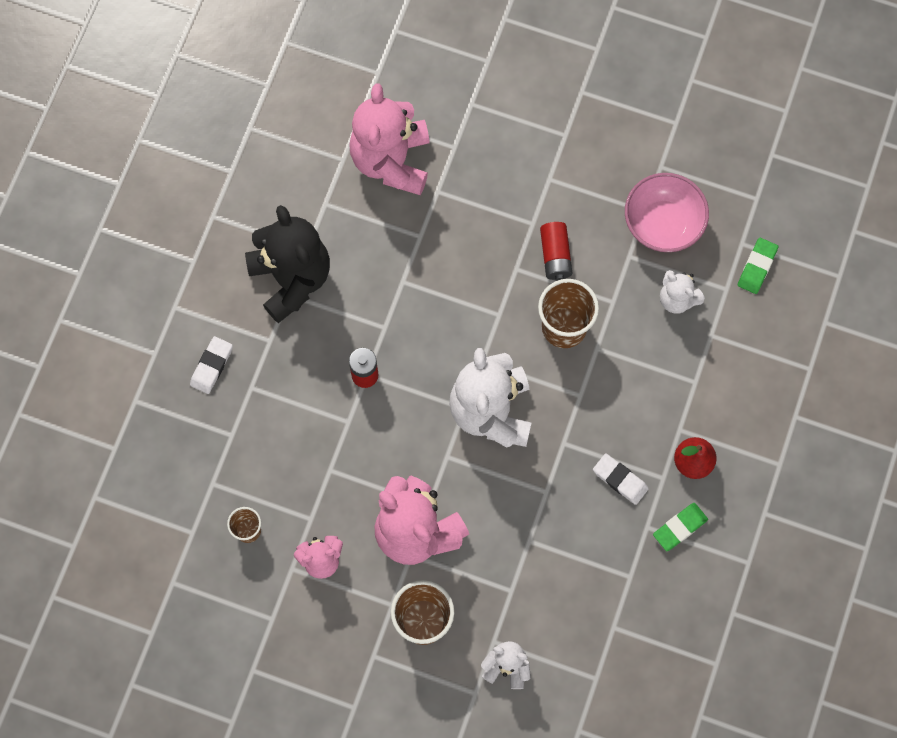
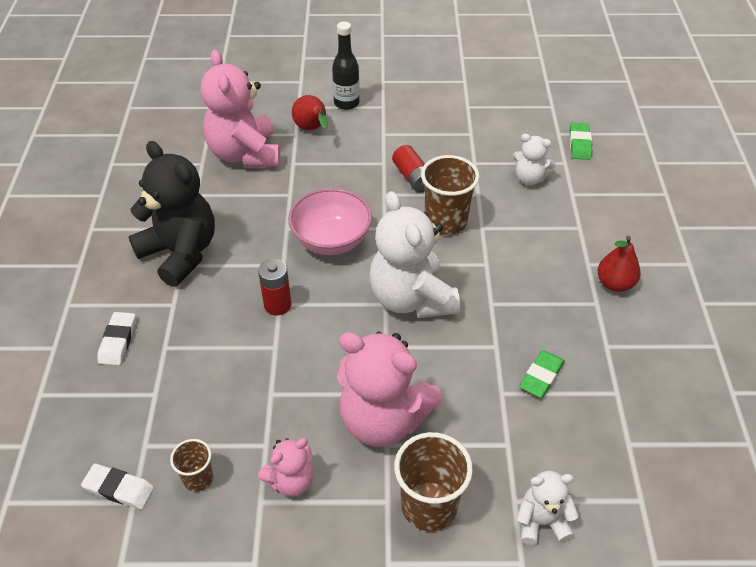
camera: 20 degrees left, 25 degrees down
(475, 146) = (312, 129): none -> red pear
(527, 116) = (346, 103): none -> black bottle
(620, 480) = (559, 316): white eraser -> white eraser (119, 488)
(662, 224) = (489, 137): pink bowl -> pink bowl (331, 241)
(680, 527) = (636, 337): green eraser -> green eraser (541, 376)

